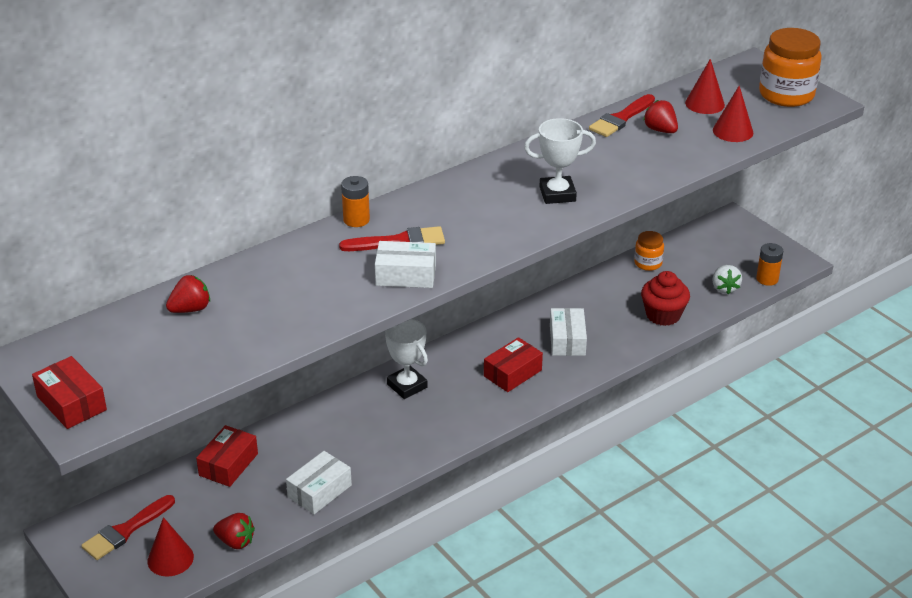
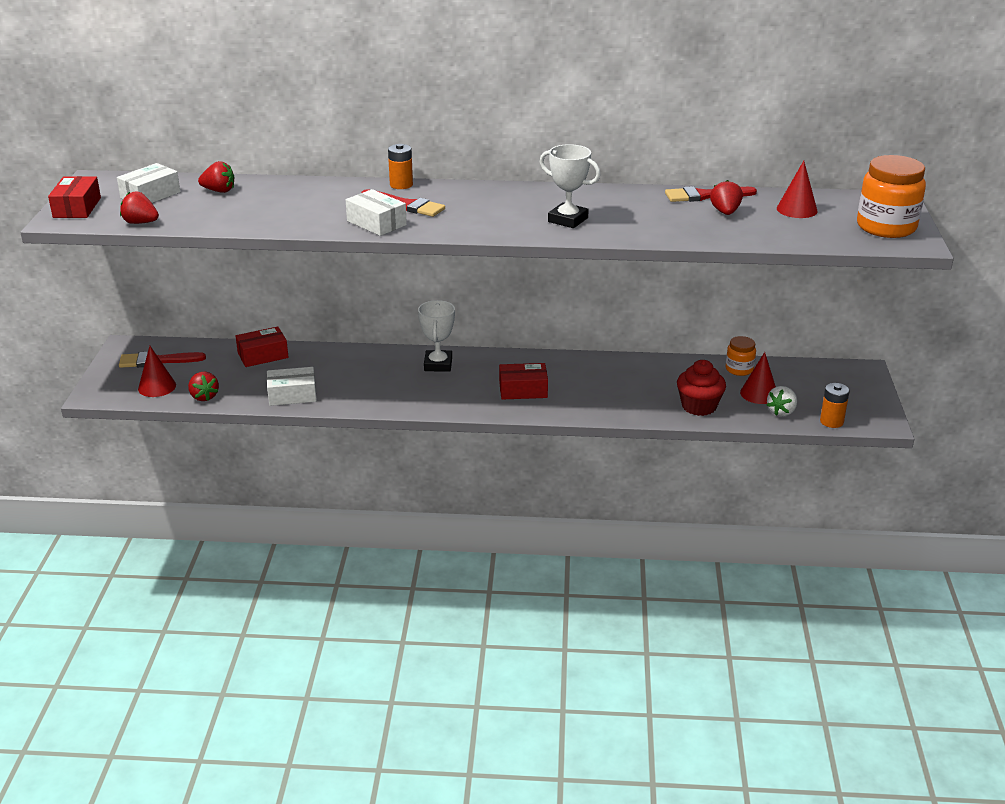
camera: 40 degrees right, 5 degrees down
(176, 387) = (140, 223): none -> red strawberry
(567, 340) = (595, 389): white box -> white box (150, 195)
(733, 131) = (788, 233): red cone -> red cone (759, 393)

